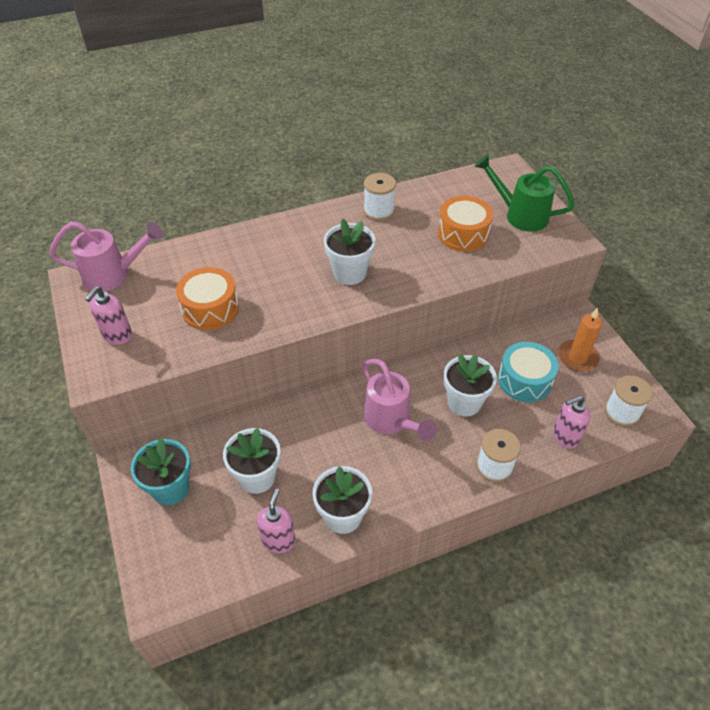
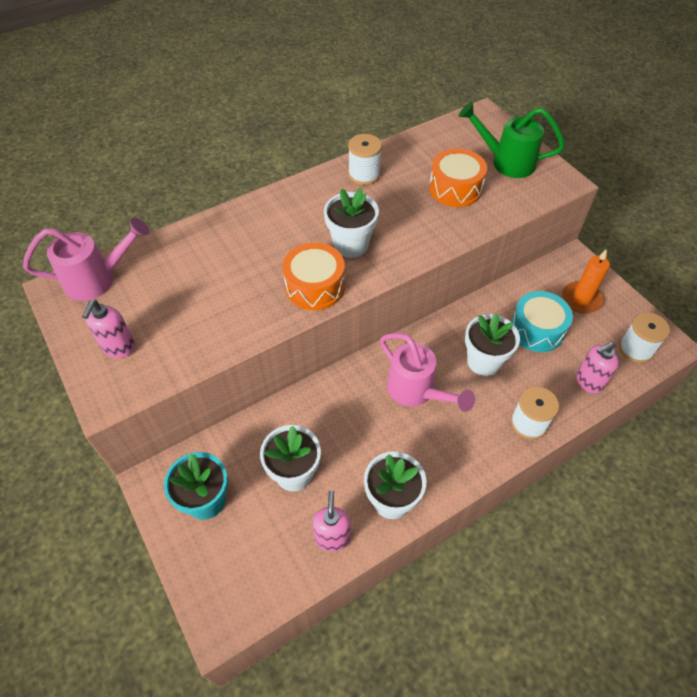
camera: 10 degrees left, 5 degrees up
(210, 308) = (213, 303): orange drum -> orange drum (315, 286)

